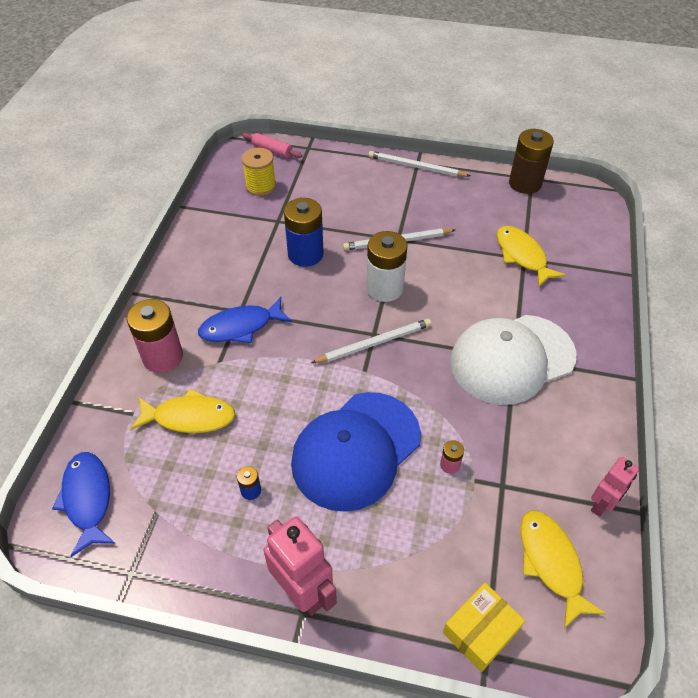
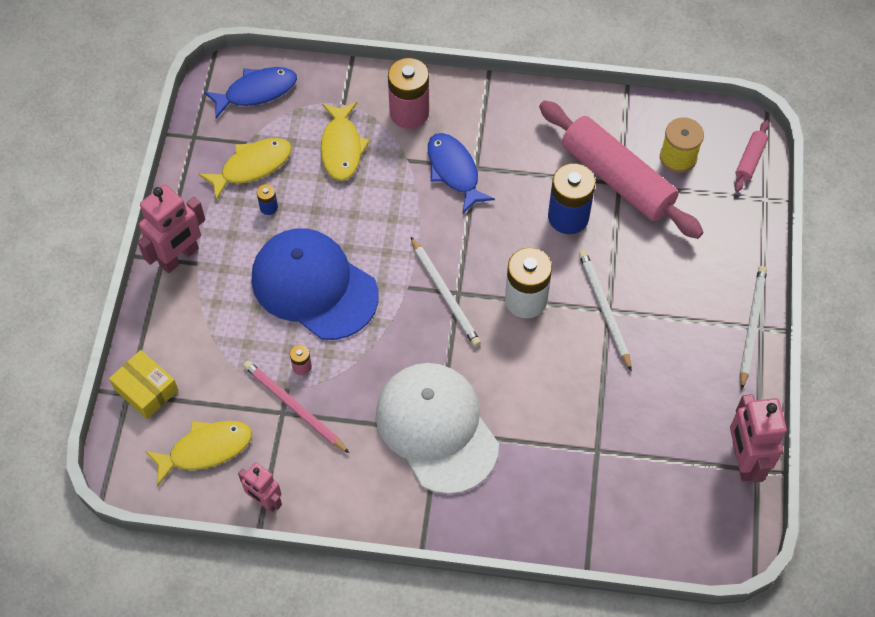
camera: 85 degrees right, 10 degrees up
(273, 221) = (617, 178): none -> pink rolling pin
(496, 474) = (294, 407): none -> pink pencil
(522, 256) = (601, 448): yellow fish -> yellow fish (252, 166)
(525, 183) = (743, 460): brown battery -> pink robot

